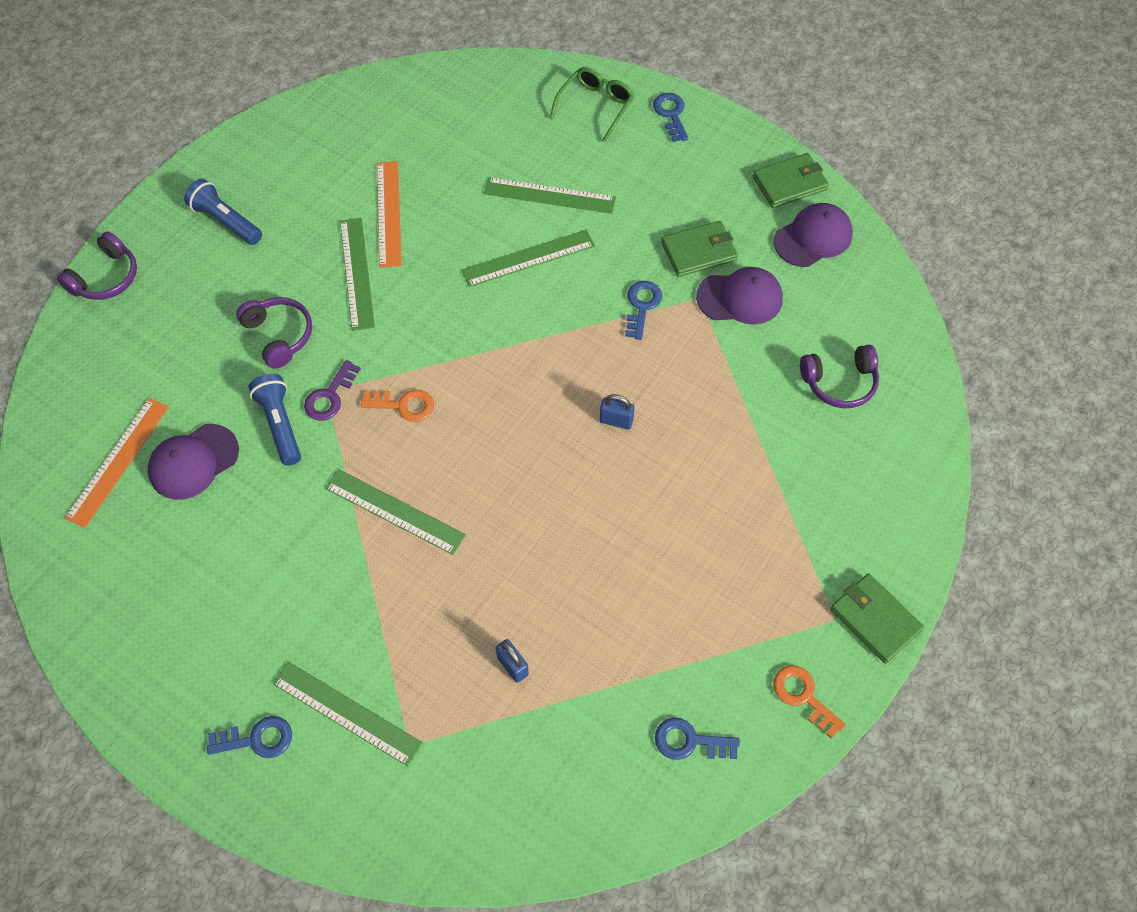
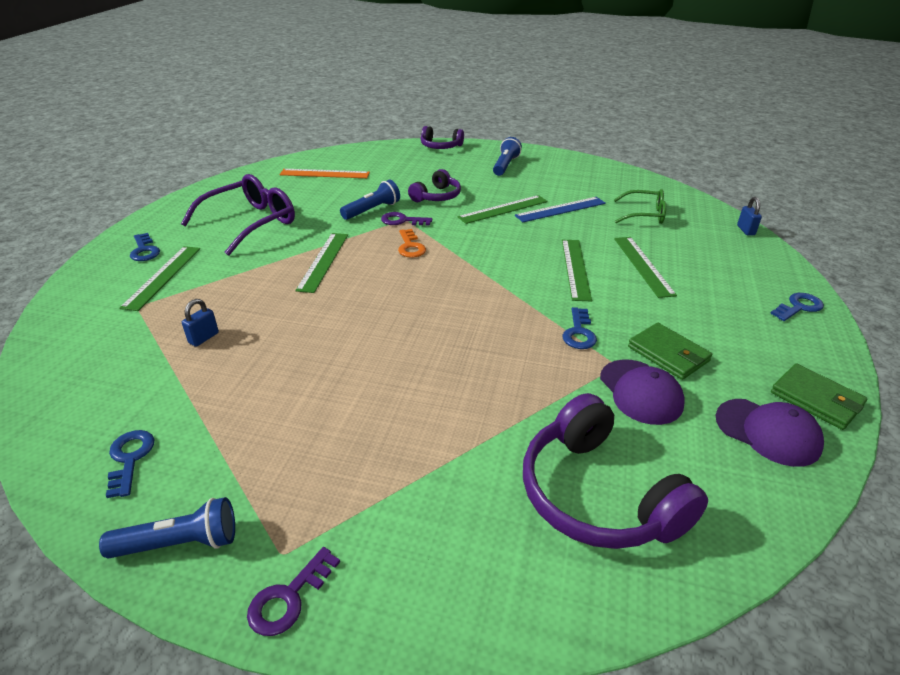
camera: 70 degrees right, 25 degrees down
(193, 462) = (333, 192): purple cap -> none
(240, 588) = (250, 223): none -> purple glasses
(388, 213) = (560, 209): orange ruler -> blue ruler
(528, 258) = (575, 268): green ruler -> green ruler turned 45 degrees clockwise
(595, 106) = (754, 268): green glasses -> green glasses (644, 214)
(616, 421) = (452, 343): blue padlock -> blue padlock (745, 230)
(641, 306) = (579, 333): blue key -> blue key turned 105 degrees clockwise
(803, 696) = (180, 543): orange key -> blue flashlight
(839, 382) = (597, 495): purple headphones -> purple headphones, size x1.75
(874, 619) = (289, 598): green wallet -> purple key

